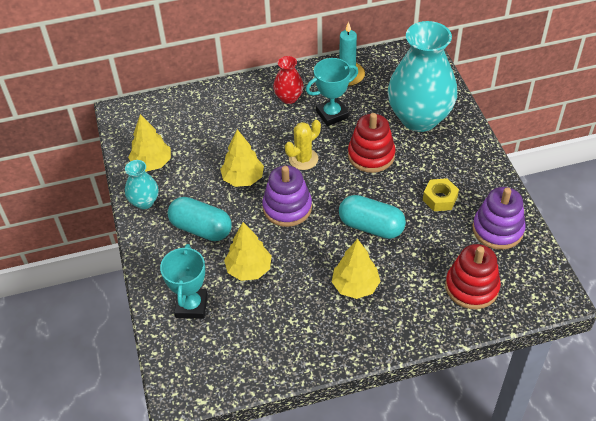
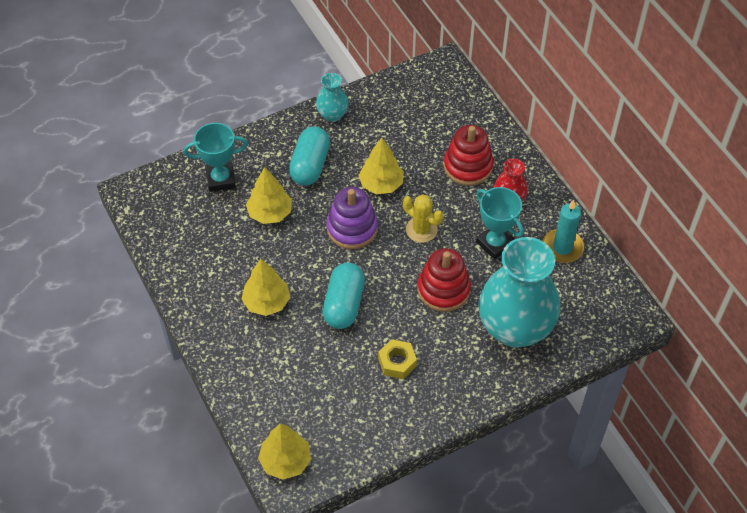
camera: 75 degrees right, 5 degrees up
(152, 163) = (382, 107): yellow tree -> yellow tree (285, 461)
(471, 287) = (284, 404): red stacking toy -> red stacking toy (468, 166)
(497, 229) = (366, 422): purple stacking toy -> none

